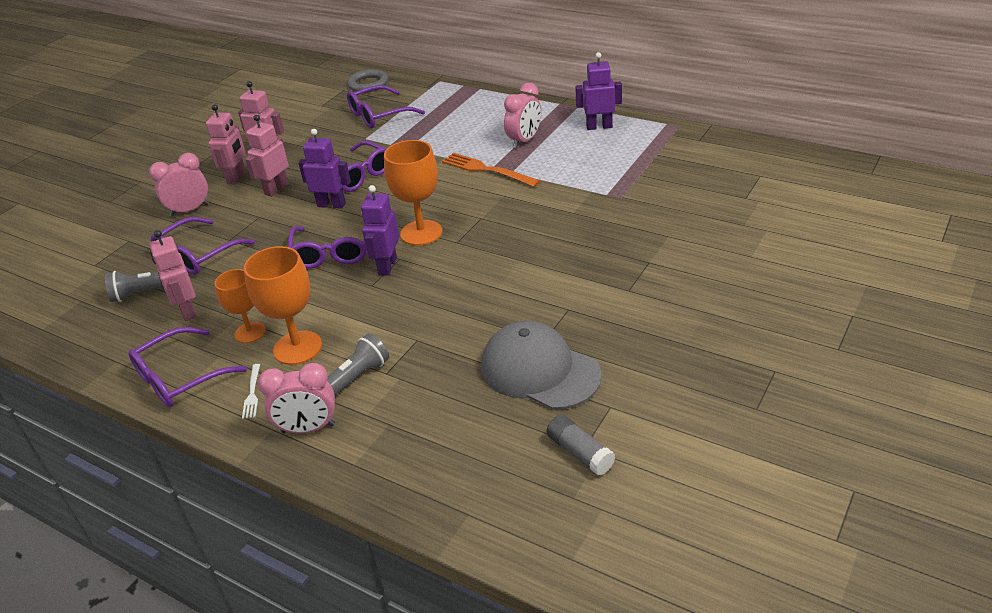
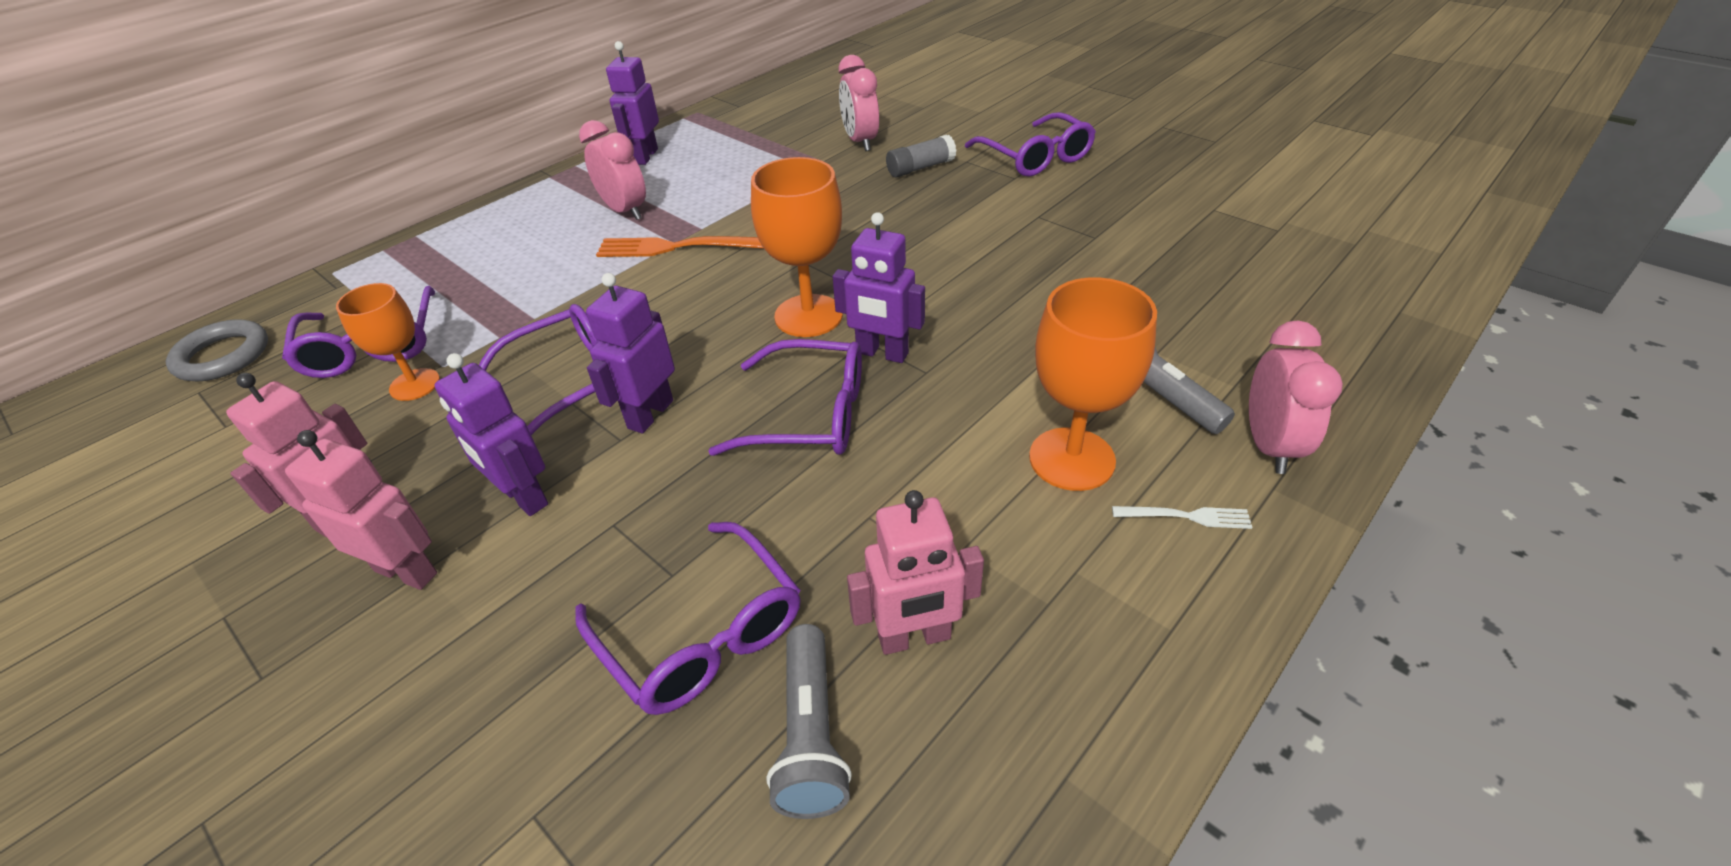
camera: 80 degrees left, 5 degrees up
(180, 377) = (1136, 633): purple glasses -> purple glasses (1035, 157)
(189, 210) = (483, 666): pink clock -> pink clock (860, 142)
(250, 332) = (1015, 525): orange goblet -> orange goblet (415, 384)
(276, 189) = (523, 497): pink robot -> purple robot
(486, 170) = (676, 247): orange fork -> orange fork turned 45 degrees clockwise
(539, 370) = (1151, 244): grey cap -> none
(580, 453) = (1288, 233): grey glue stick -> grey glue stick (920, 168)

